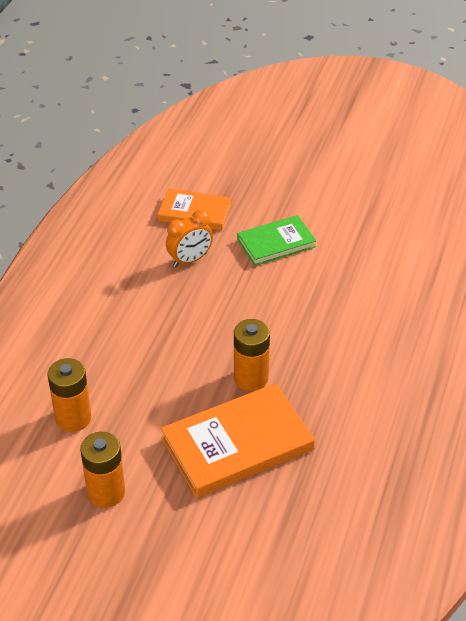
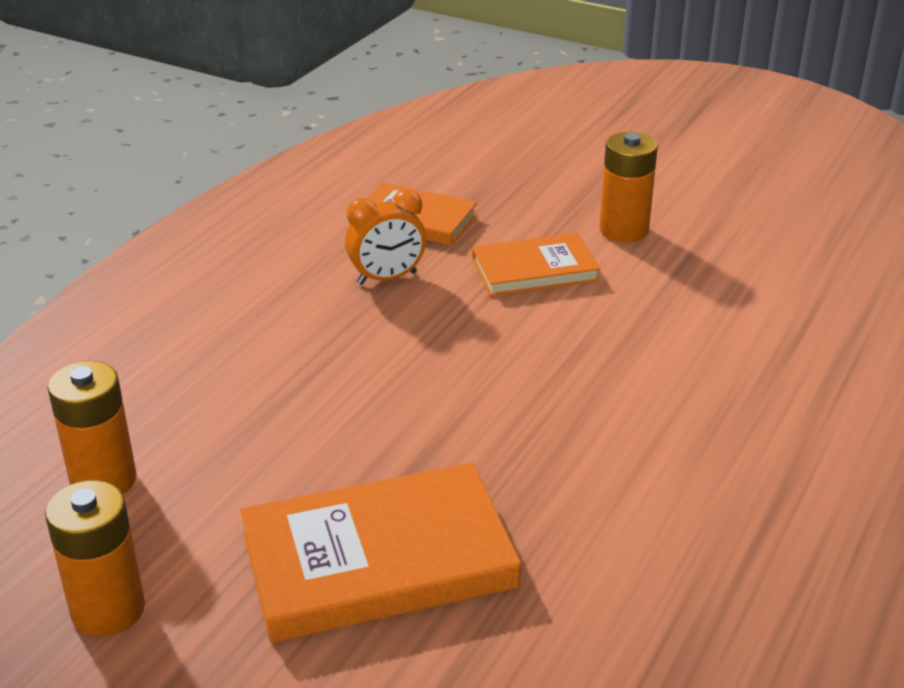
camera: 10 degrees right, 10 degrees down
(251, 378) = (435, 456): orange battery -> orange battery (623, 230)
(276, 243) = (534, 270): green book -> orange book

